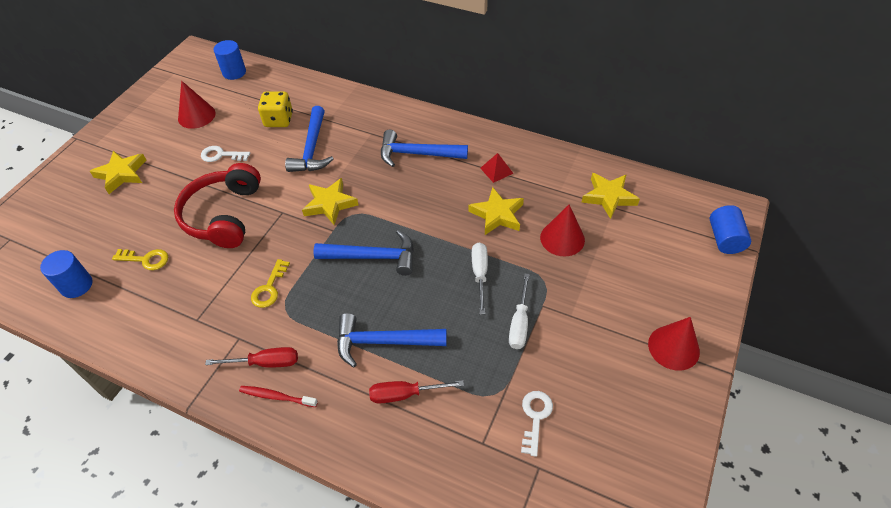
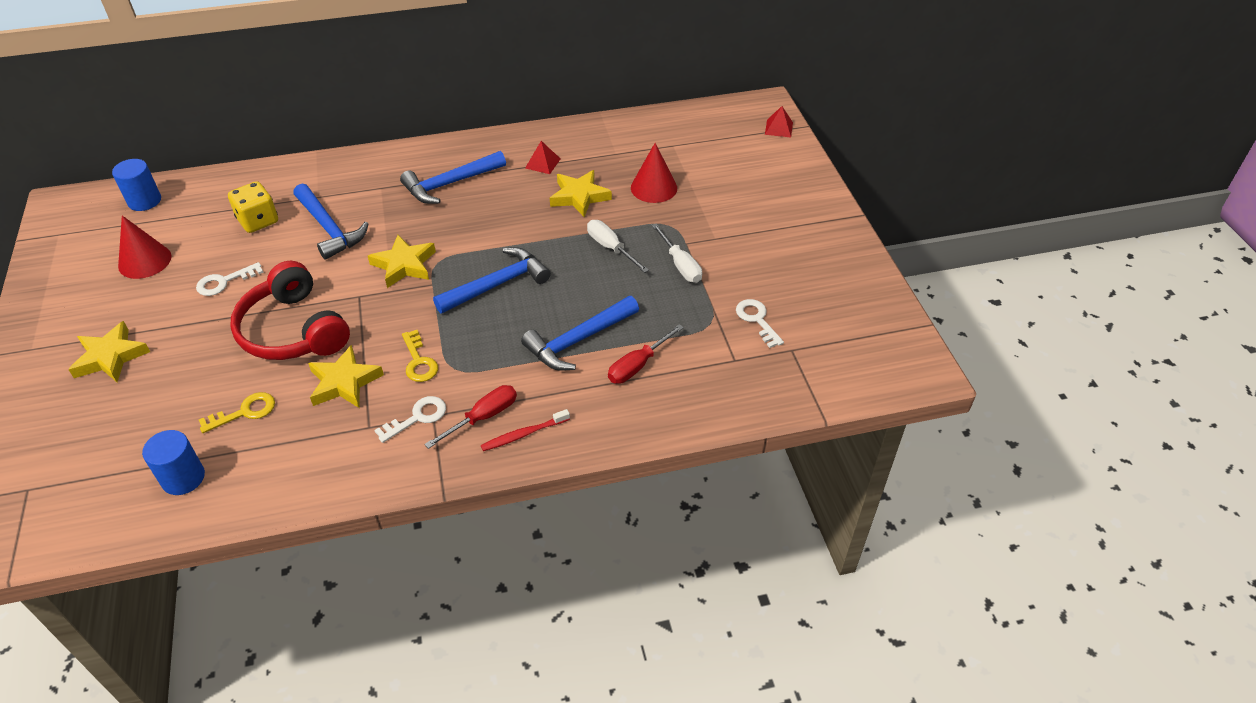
camera: 40 degrees left, 5 degrees down
(228, 333) = (417, 417): none -> white key
(608, 197) = (662, 139): yellow star -> yellow star (344, 382)
(673, 347) = (811, 219): red cone -> none
(724, 239) = (778, 128): blue cylinder -> red pyramid

